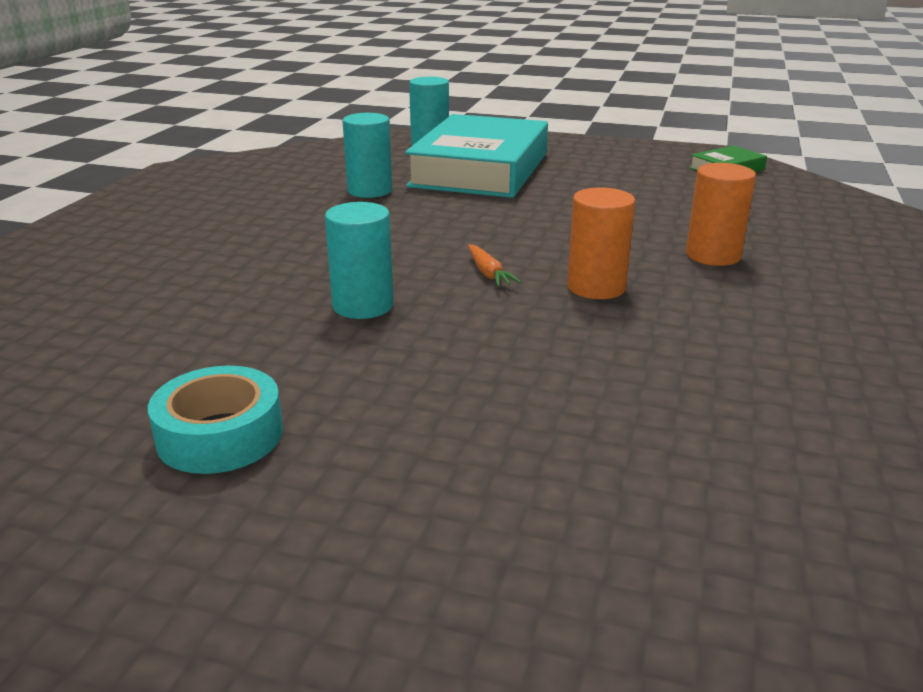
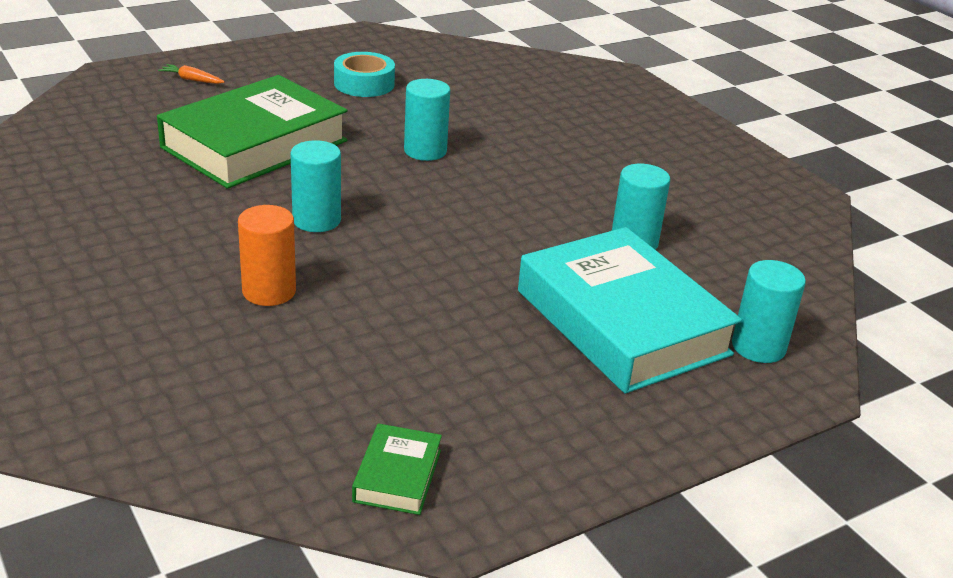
camera: 130 degrees right, 5 degrees up
(488, 273) = (399, 201): orange carrot -> orange carrot (191, 80)
(547, 398) = (255, 144): none -> green book
(596, 287) = (316, 220): orange cylinder -> turquoise cylinder

